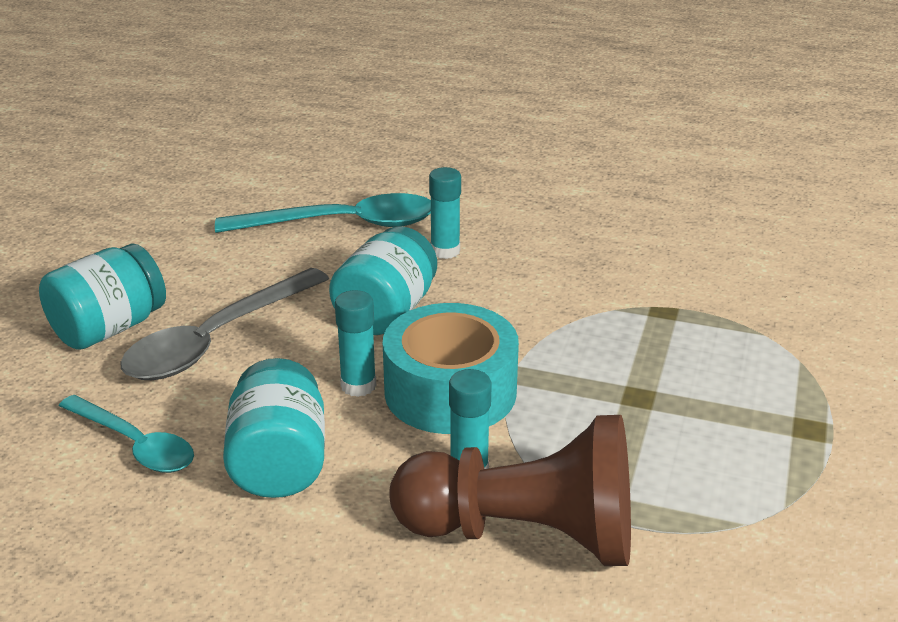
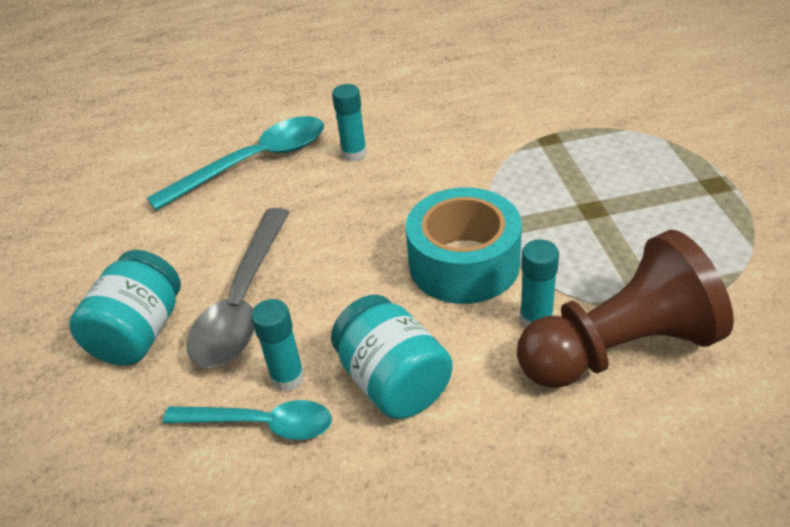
camera: 25 degrees left, 10 degrees up
(358, 385) = (392, 289): turquoise glue stick -> turquoise glue stick (287, 377)
(386, 312) = (357, 221): turquoise jar -> none

